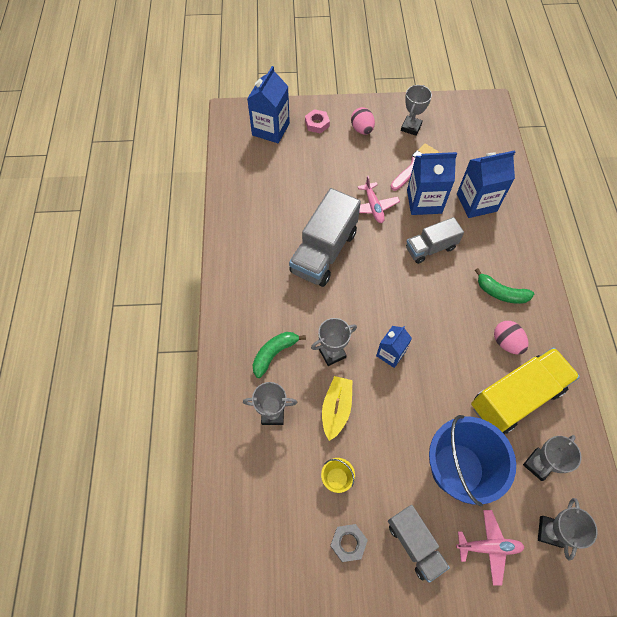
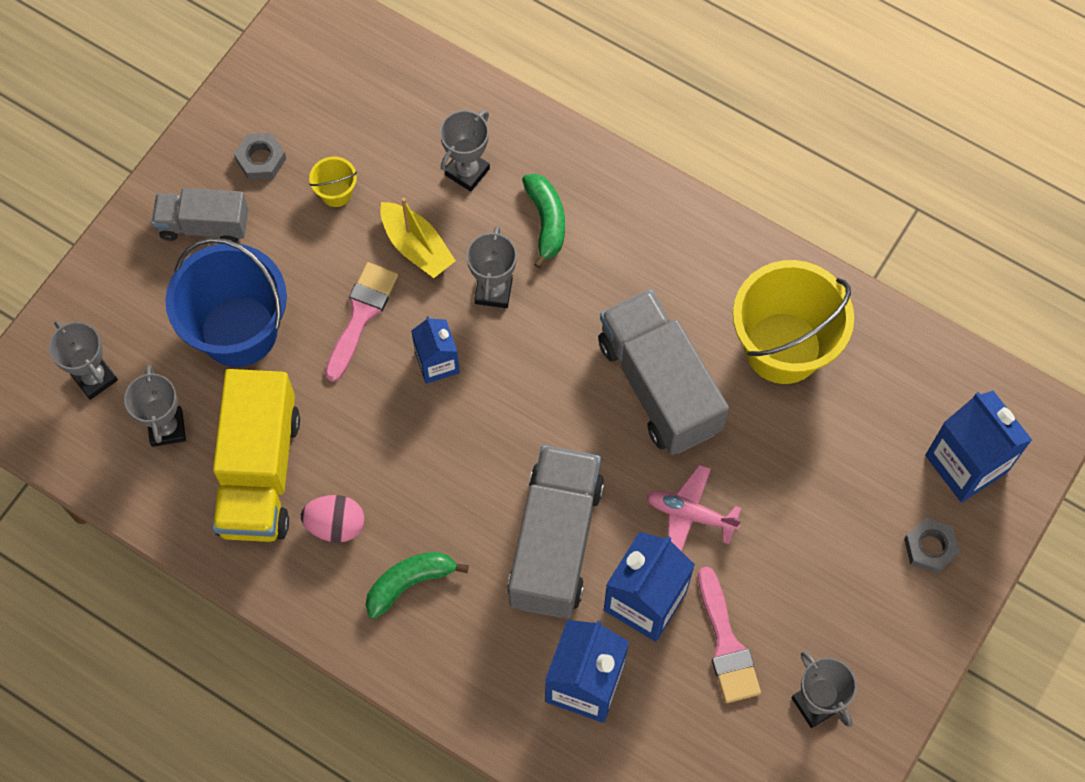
camera: 125 degrees right, 5 degrees up
(267, 215) = (783, 348): none -> yellow bucket
(317, 124) = (930, 547): pink nut -> grey nut
(362, 129) = (866, 614): pink egg -> none
(396, 409) = (361, 315): none -> pink brush
(430, 248) = (555, 542): grey truck -> grey truck, size x1.67
(488, 546) = (137, 299): pink plane -> none

